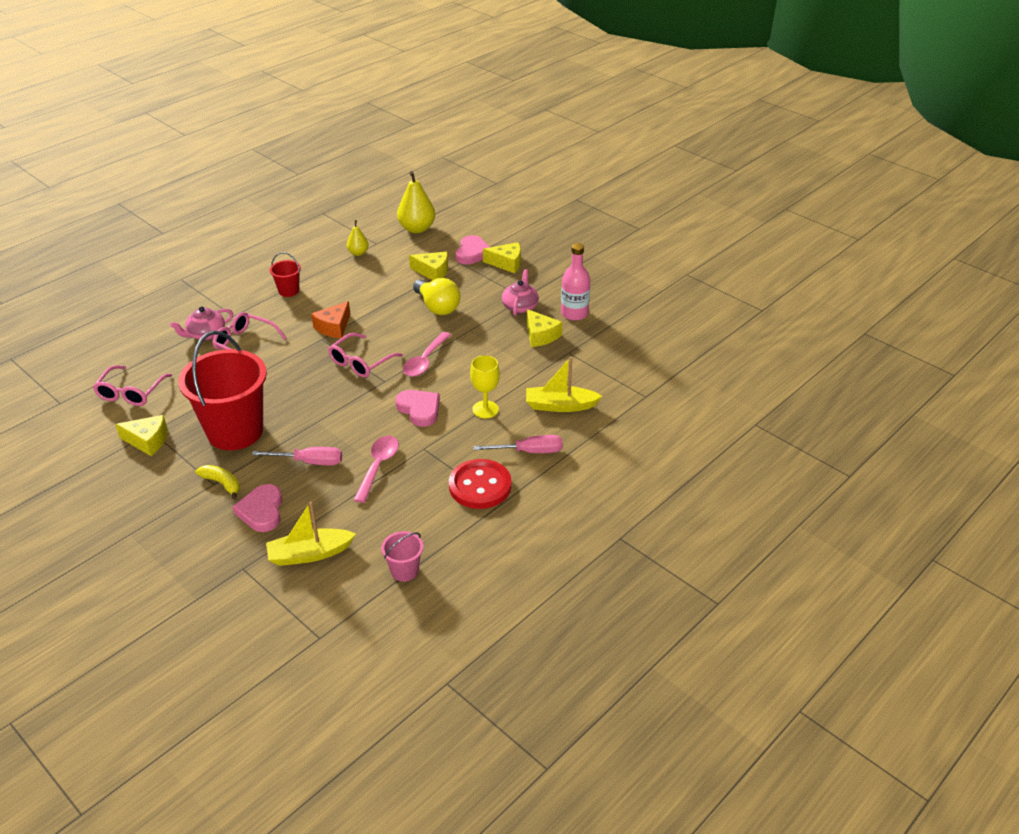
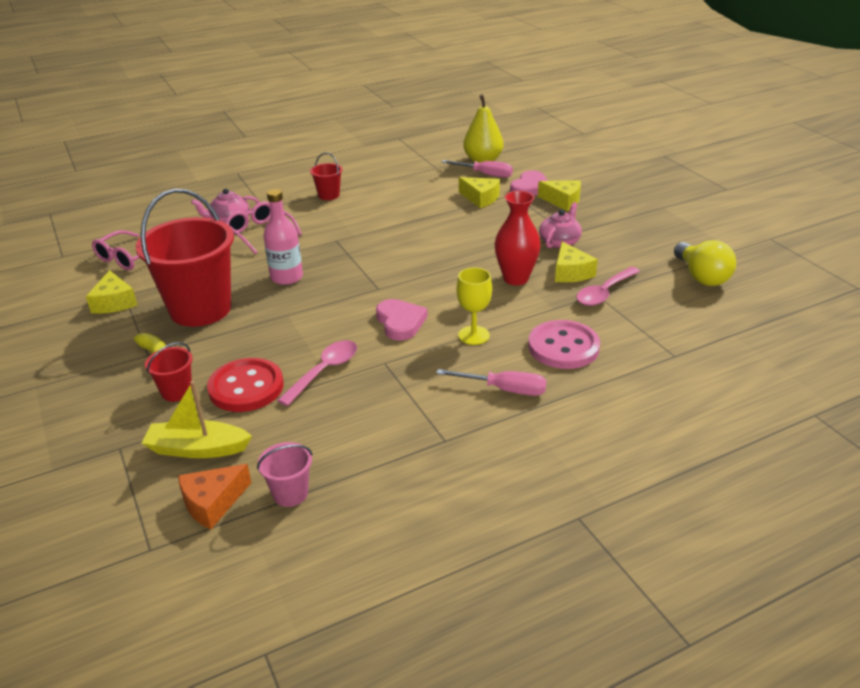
camera: 20 degrees right, 5 degrees down
(148, 441) = (114, 302): yellow cheese -> yellow cheese turned 45 degrees clockwise
(261, 511) = (176, 392): pink heart -> red bucket
(309, 462) = (255, 352): pink screwdriver -> pink screwdriver (485, 174)
(333, 327) = (354, 232): orange cheese -> orange cheese (212, 503)
(358, 253) = (414, 173): yellow pear -> none
(360, 363) = (362, 267): pink glasses -> none
(425, 361) = (431, 277): pink spoon -> pink spoon (604, 293)
(437, 307) = (469, 230): yellow light bulb -> yellow light bulb (701, 277)
(480, 486) = (428, 416): red button -> red button (246, 387)
(497, 349) = (516, 278): none -> red vase
(560, 406) = (563, 347): yellow boat -> pink button
(574, 313) = (619, 257): pink bottle -> pink bottle (286, 277)

